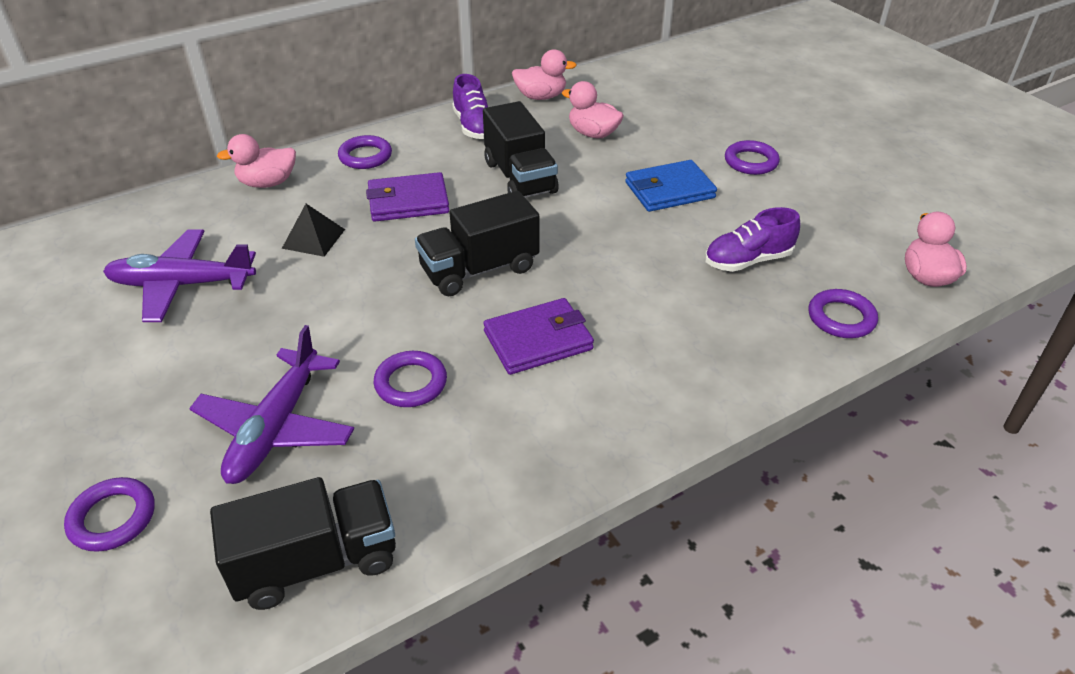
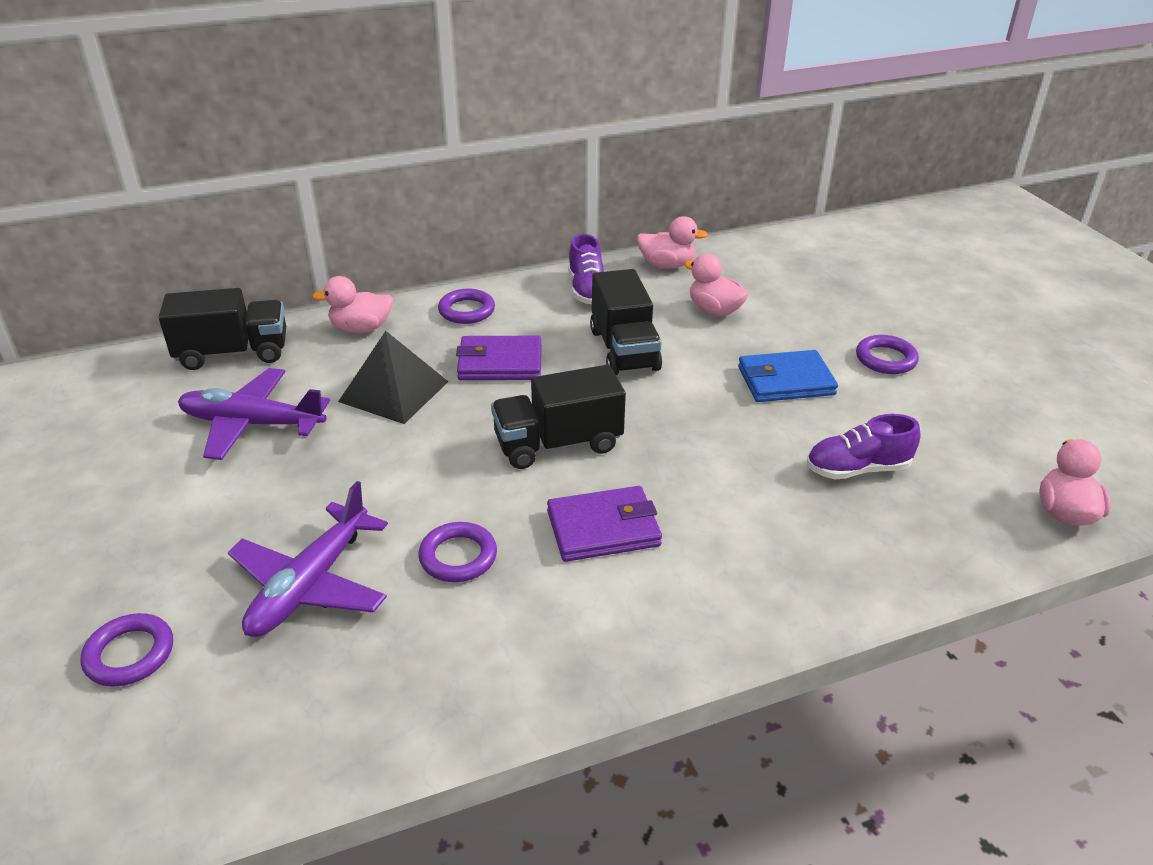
camera: 10 degrees right, 5 degrees down
(313, 238) = (394, 391): black pyramid -> black pyramid, size x1.60
(316, 561) = (318, 731): black truck -> black truck (233, 353)
(841, 318) = (952, 547): purple ring -> none

